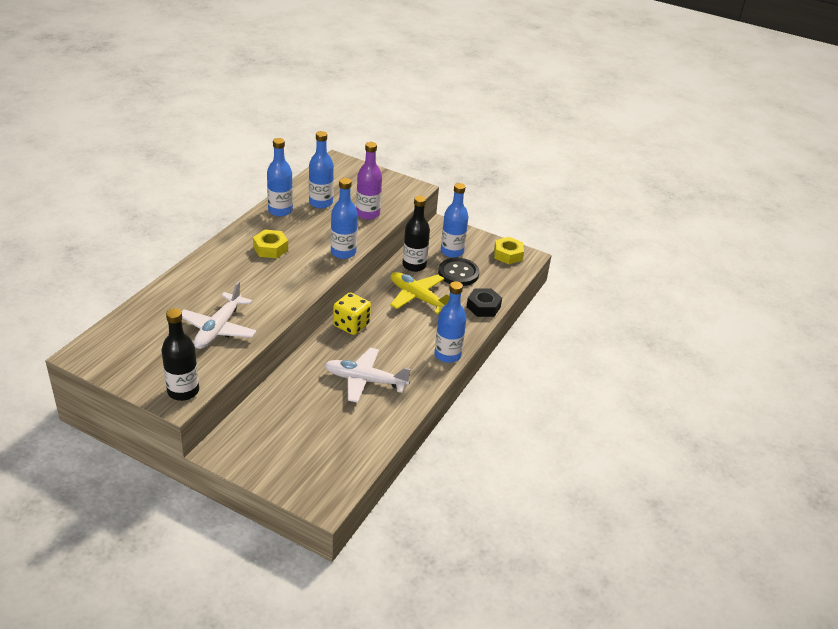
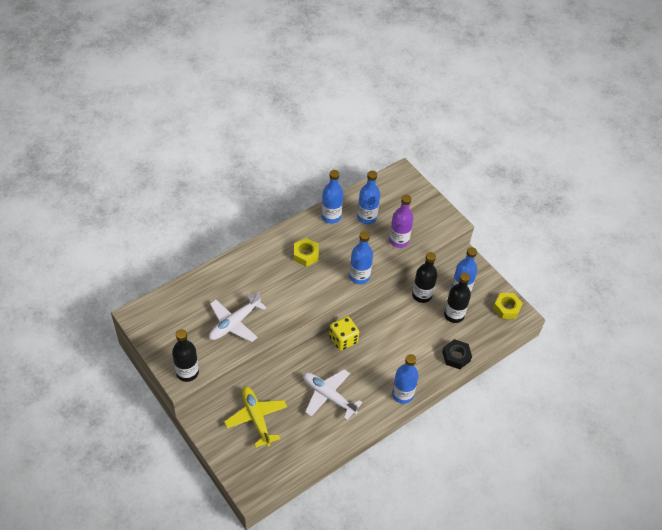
camera: 25 degrees right, 15 degrees up
(418, 298) = (408, 329): yellow plane -> yellow plane (256, 418)
(458, 273) = (454, 315): black button -> black bottle

